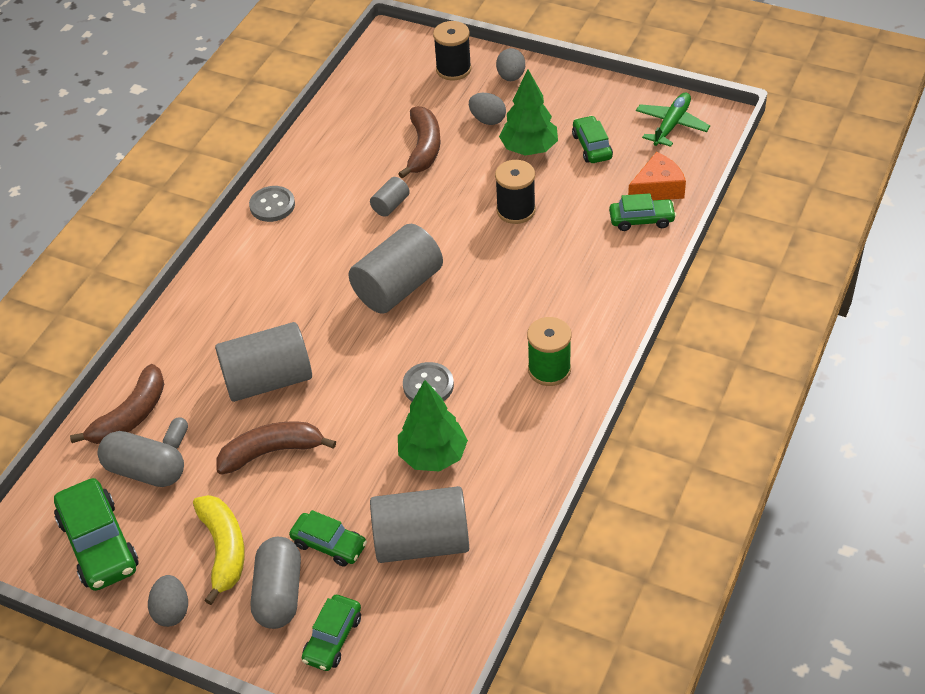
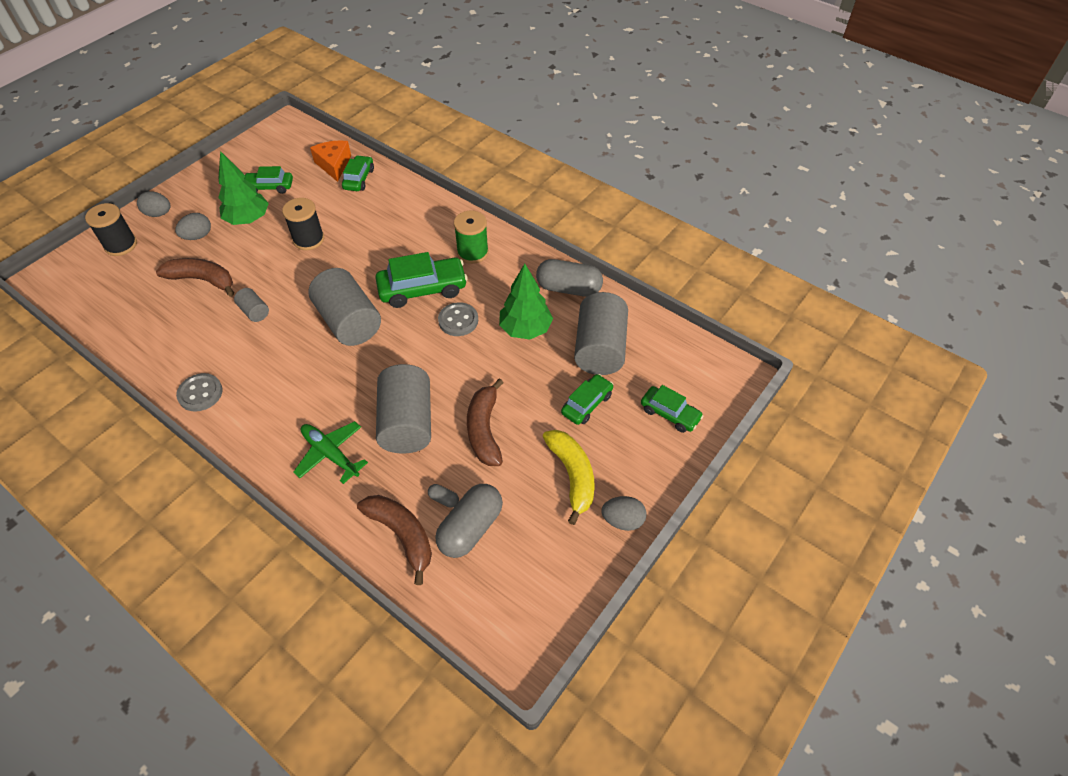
camera: 80 degrees left, 5 degrees up
(99, 544) = (539, 573): green car -> green car (422, 289)
(224, 550) = (572, 475): yellow banana -> yellow banana turned 75 degrees clockwise
(279, 594) = (623, 442): grey capsule -> grey capsule (568, 288)
(671, 125) = (276, 145): green plane -> green plane (330, 454)

